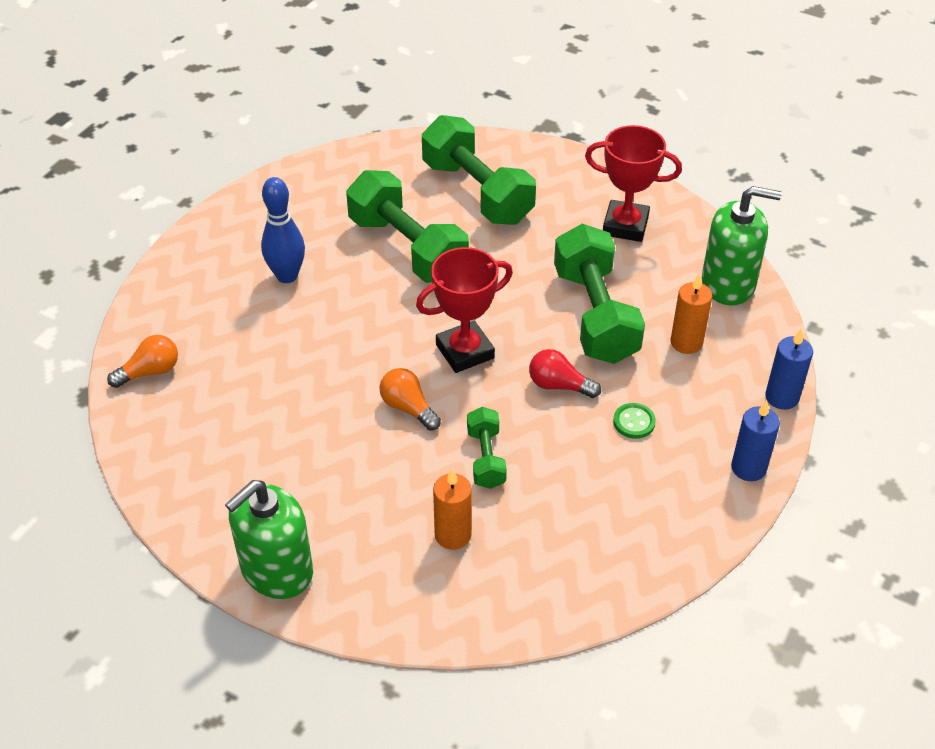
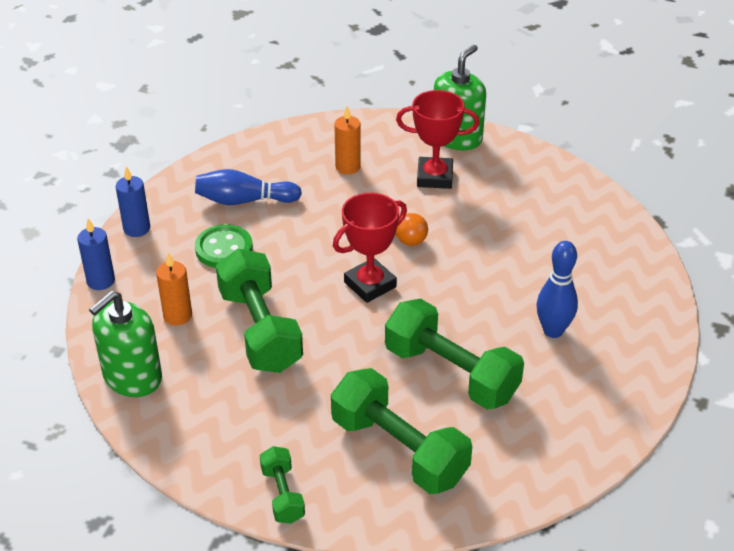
camera: 170 degrees right, 5 degrees down
(150, 372) = (619, 238): orange light bulb -> none
(486, 458) = (335, 212): green dumbbell -> green dumbbell (282, 494)
(559, 385) = (286, 268): red light bulb -> none
(605, 494) = (244, 200): none -> blue bowling pin
(625, 226) = (234, 429): red trophy -> red trophy (434, 177)
(634, 422) = (224, 249): green button -> green button, size x1.72
(728, 283) = (132, 377): green soap dispenser -> green soap dispenser turned 45 degrees counterclockwise

